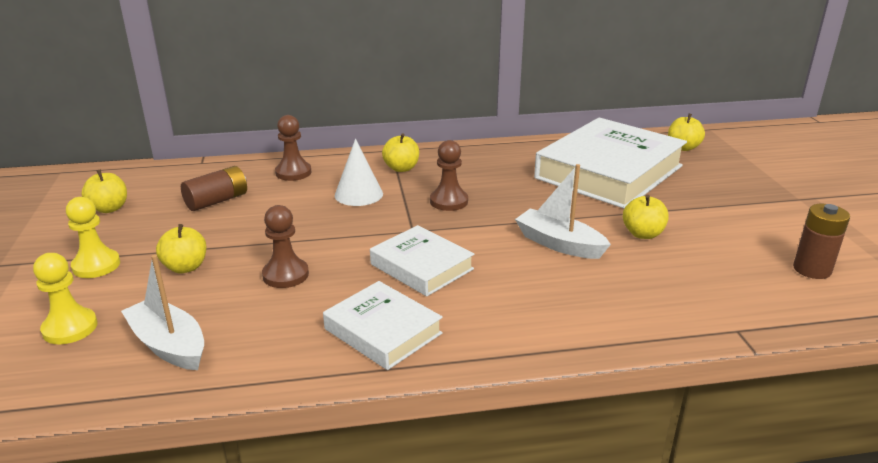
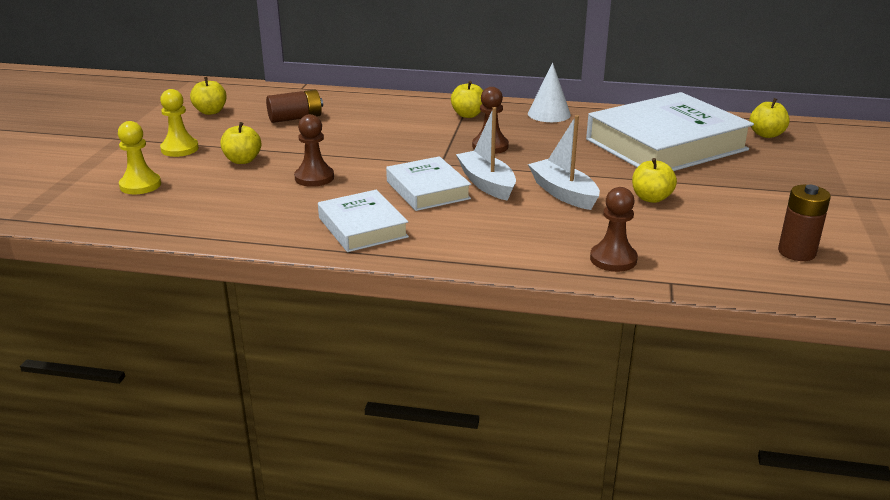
camera: 20 degrees right, 0 degrees up
(169, 345) = (201, 208): white boat -> white boat (486, 184)
(293, 172) = (371, 105): brown pawn -> brown pawn (613, 259)
(358, 194) = (415, 130): white cone -> white cone (549, 114)

